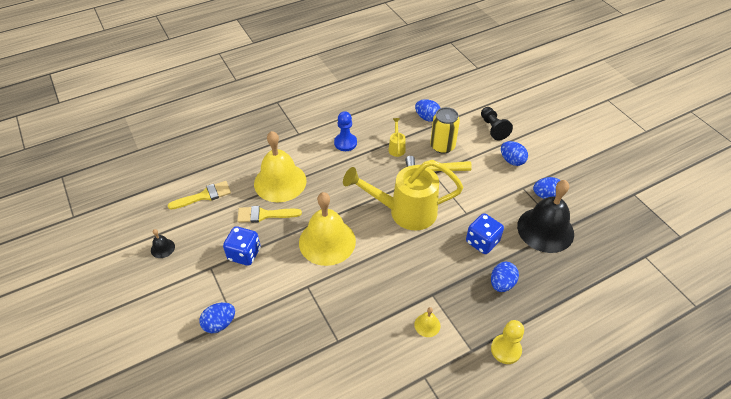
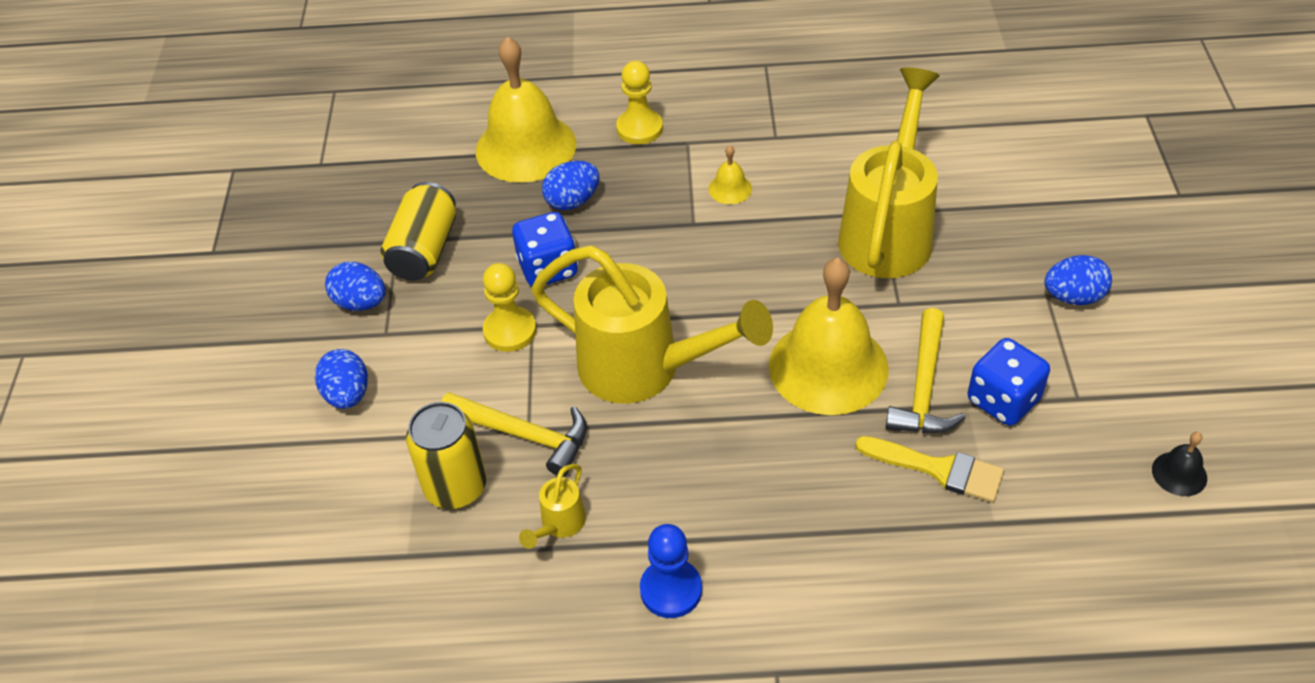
camera: 150 degrees left, 0 degrees up
(204, 196) = (1071, 571): yellow brush -> none
(280, 182) = (877, 539): yellow bell -> yellow bell (526, 147)
(281, 247) = (923, 387): none -> yellow hammer
(328, 330) = (889, 230): none -> yellow watering can
(427, 118) = (424, 584): blue egg -> none
(473, 207) = (510, 331): none -> yellow pawn
(493, 128) = (306, 488): black pawn -> none
(545, 229) = (424, 250): black bell -> yellow can

